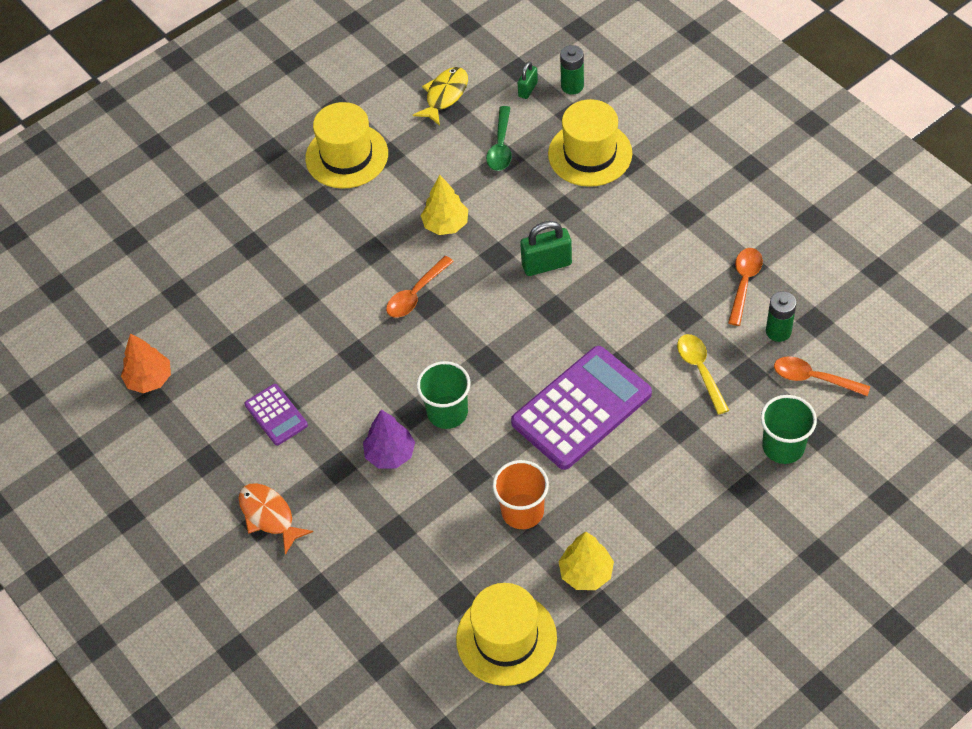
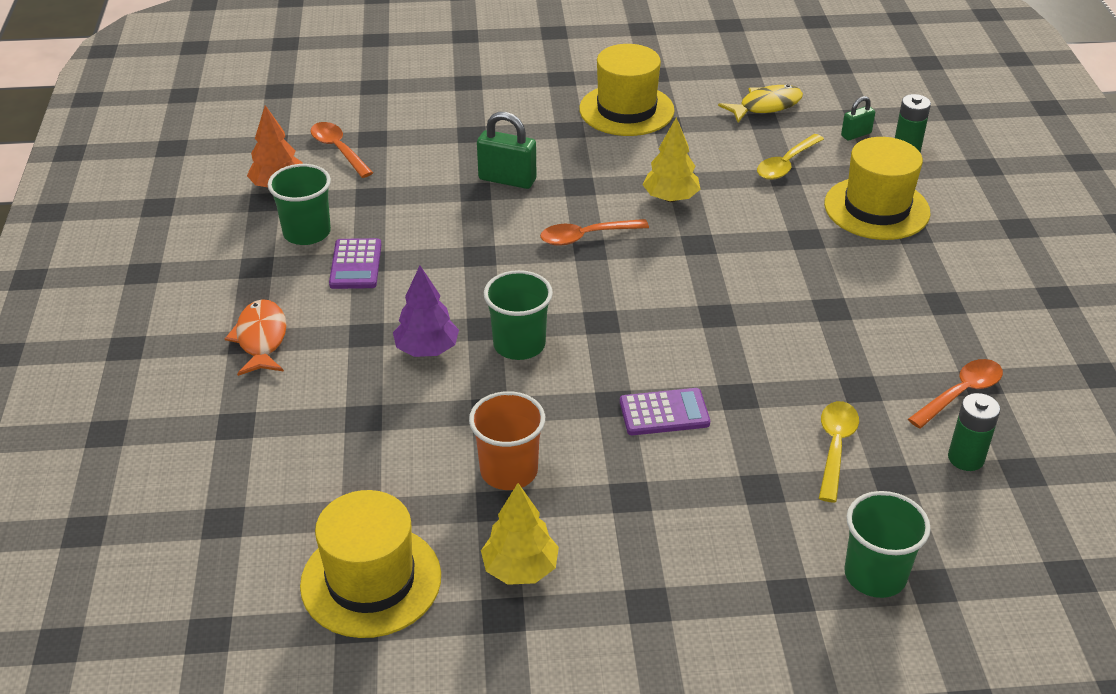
camera: 30 degrees right, 15 degrees down
(213, 409) = (307, 233): none -> green cup
(501, 146) = (786, 164): green spoon -> yellow spoon
(546, 264) = (744, 274): green padlock -> green padlock (507, 179)
(581, 408) = (664, 413): purple calculator -> purple calculator, size x0.49
(813, 378) = (974, 526): orange spoon -> orange spoon (338, 150)

